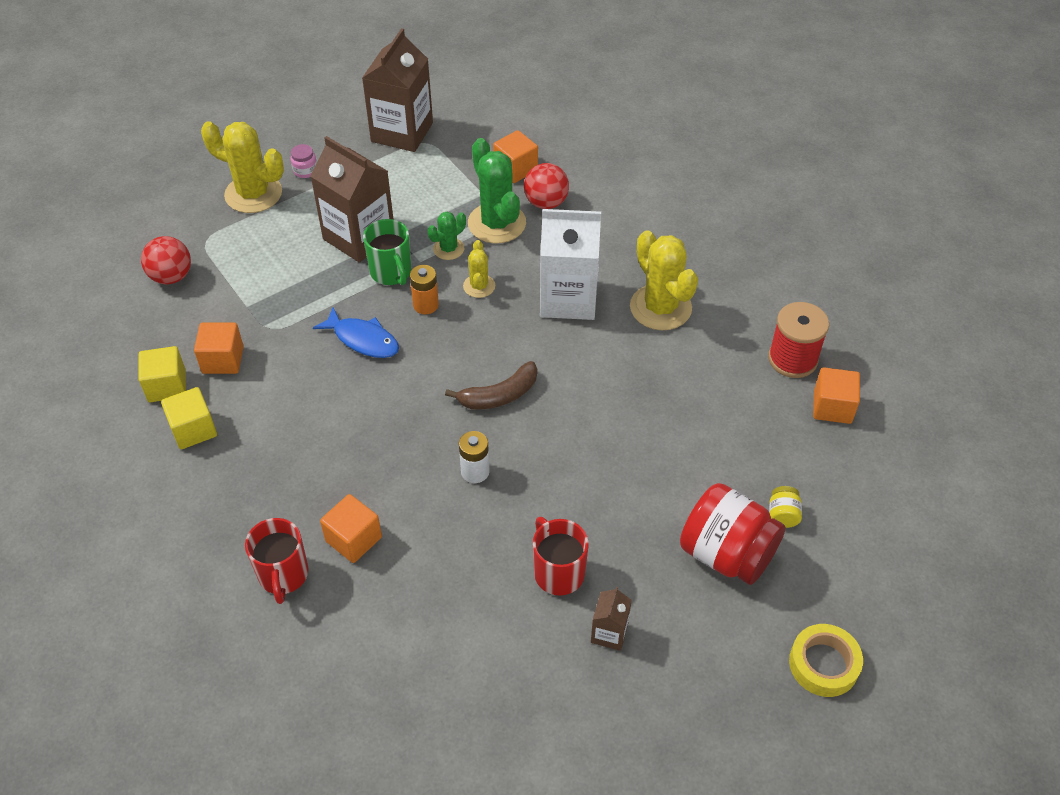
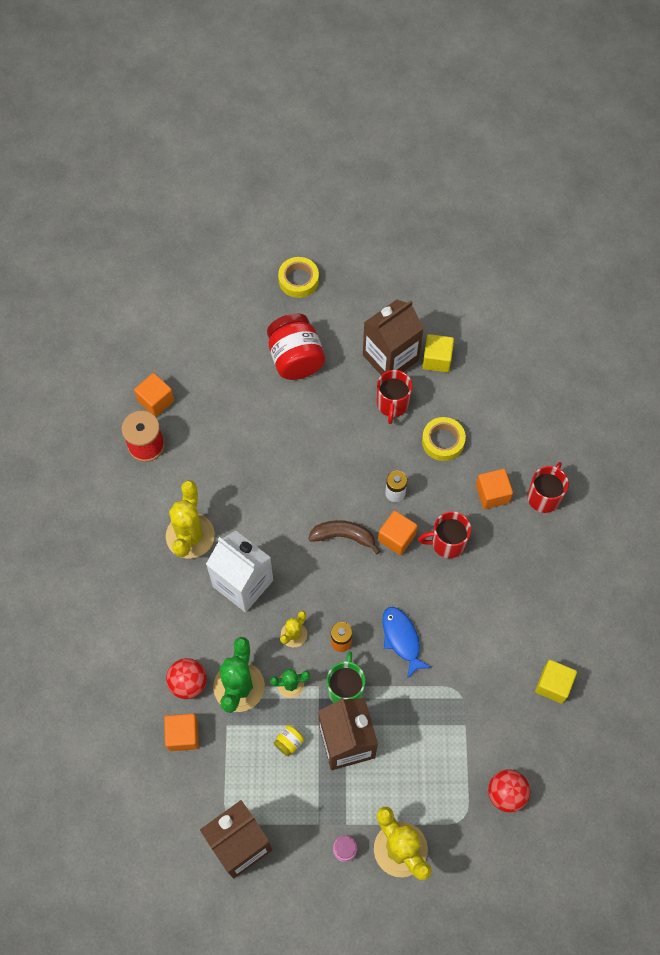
camera: 145 degrees left, 15 degrees up
(193, 429) = (551, 635): yellow cube -> yellow cube (437, 359)
(223, 360) = (505, 684): orange cube -> orange cube (396, 537)
(375, 454) = (447, 543): none -> red mug
(459, 565) = (443, 441): none -> yellow tape
(609, 633) = (390, 357): brown carton -> brown carton, size x2.13
(782, 515) = (246, 359): yellow jar -> yellow jar (289, 742)

